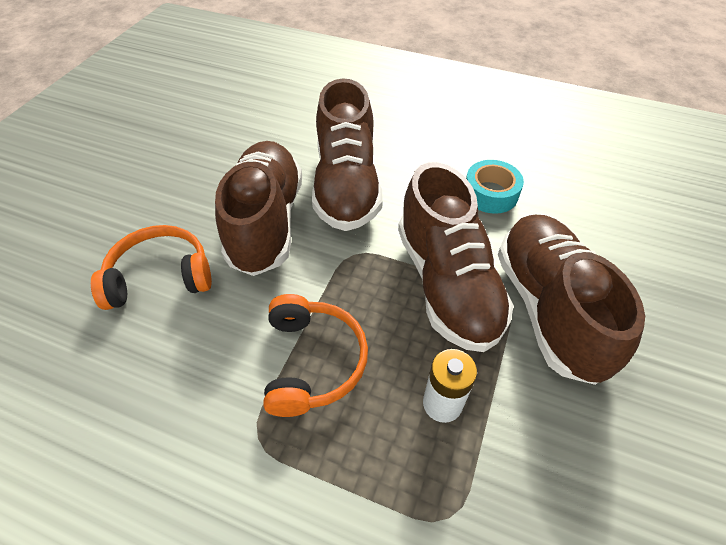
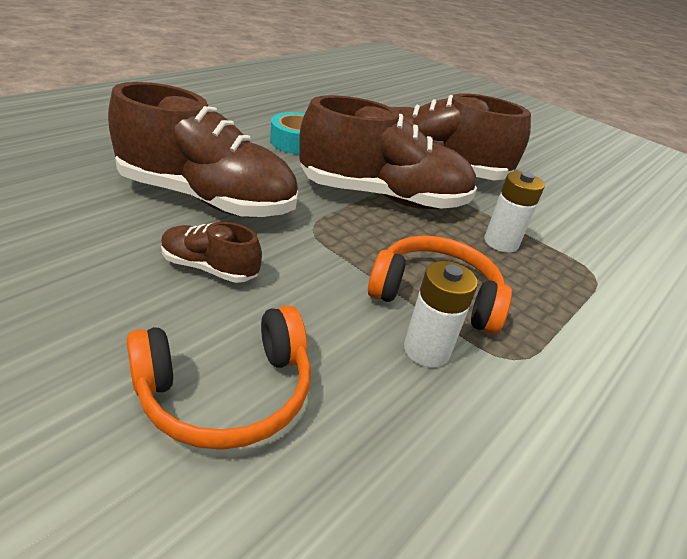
camera: 75 degrees left, 15 degrees down
(160, 276) = (227, 393): orange headphones -> orange headphones turned 120 degrees counterclockwise
(239, 370) = (426, 350): none -> white battery
(266, 222) = (209, 268): brown shoe -> brown shoe, size x0.47

